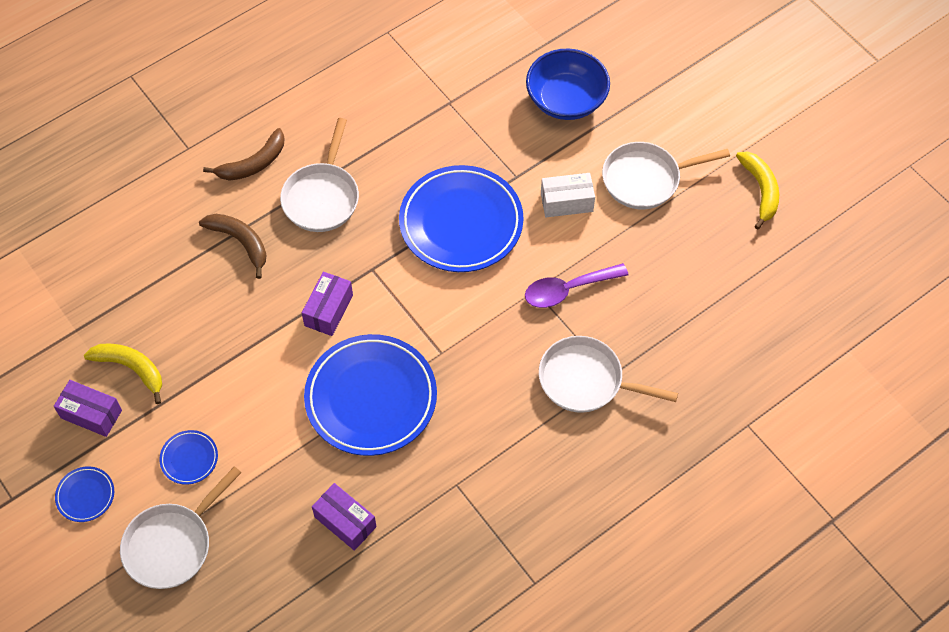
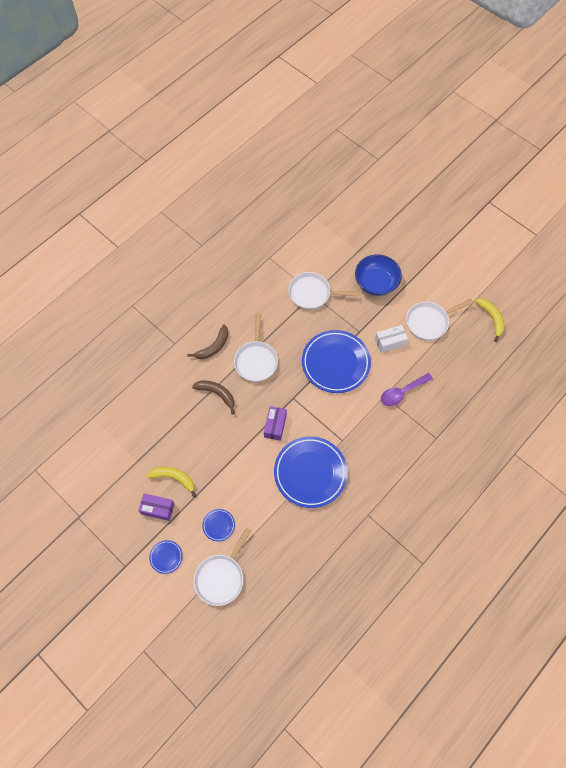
camera: 10 degrees left, 5 degrees up
(345, 522) = (313, 547): purple box -> none
(586, 380) = (423, 443): white pan -> white pan (312, 293)

